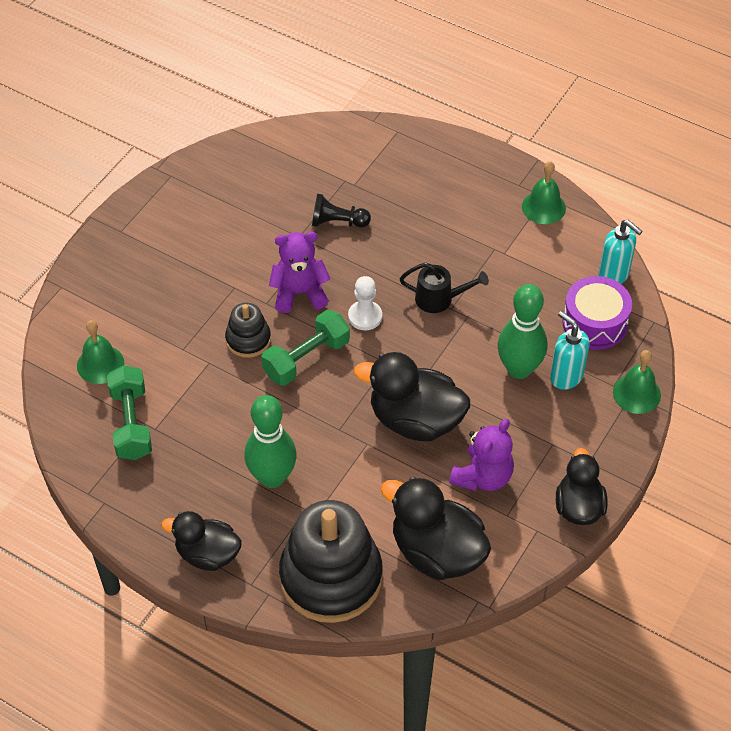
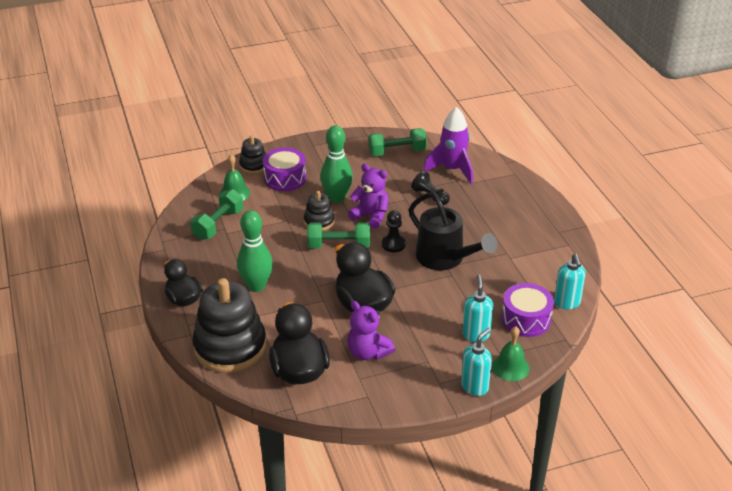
camera: 40 degrees right, 15 degrees down
(78, 308) = (253, 165): none -> black stacking toy
(139, 303) = (285, 178): none -> purple drum
(233, 180) = (397, 152): none -> green dumbbell
(324, 168) = (452, 170): none -> purple rocket
(365, 316) = (393, 244): white pawn -> black pawn
(440, 299) = (445, 259): black watering can -> black watering can, size x1.80
(483, 477) = (368, 352): purple teddy bear -> purple teddy bear turned 60 degrees clockwise
(519, 369) = (452, 315): green bowling pin -> green bowling pin (337, 198)
(543, 207) = (561, 249): green bell -> none
(578, 507) = (406, 400): black duck -> none
(626, 442) = (475, 387): none -> turquoise soap dispenser

